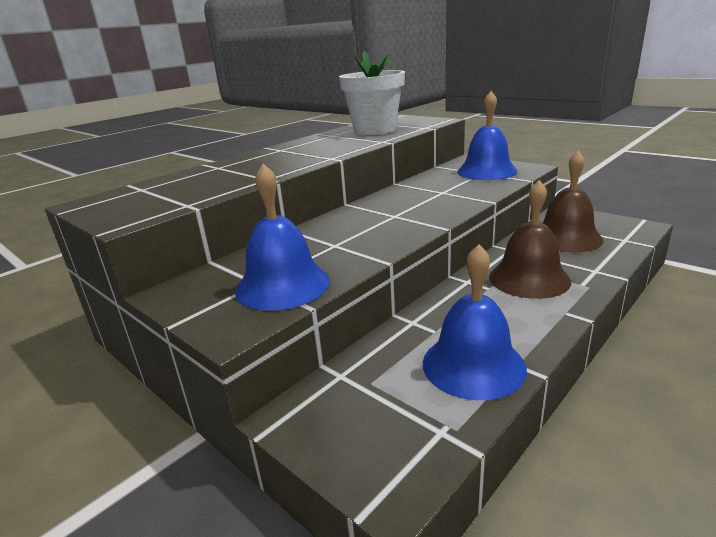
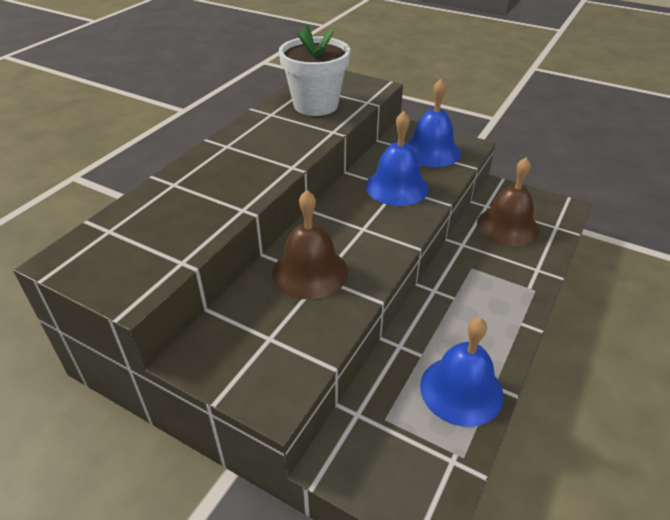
camera: 15 degrees left, 15 degrees up
(282, 285) = (295, 340): blue bell -> blue bell (396, 187)
(529, 278) = (485, 283): brown bell -> brown bell (310, 272)

